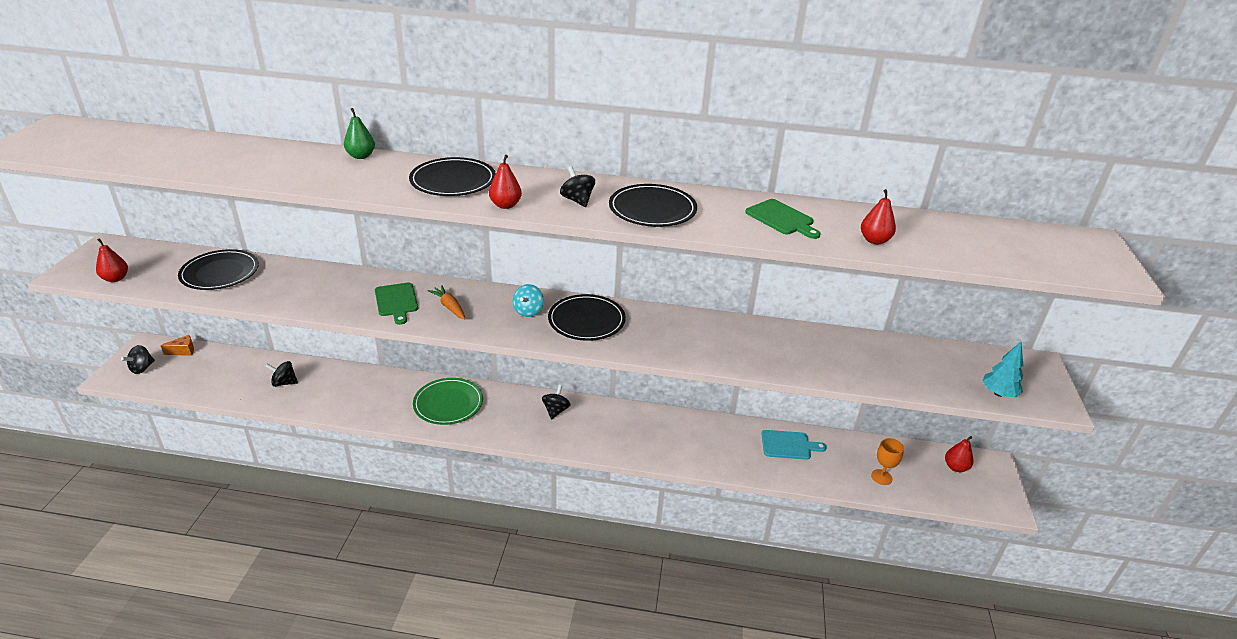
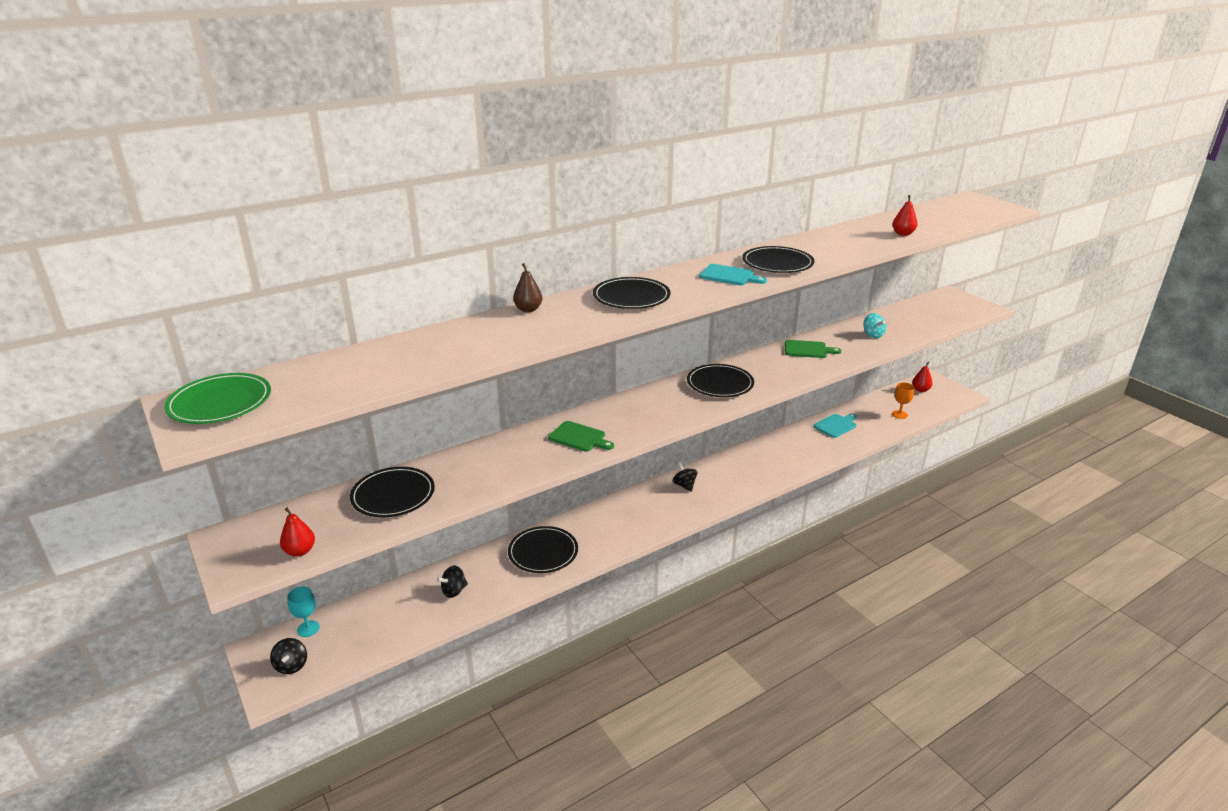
camera: 40 degrees left, 5 degrees down
(183, 351) = (308, 629): orange cheese -> turquoise goblet
(361, 156) = (528, 309): green pear -> brown pear
(375, 394) = (543, 552): none -> black plate
(448, 404) = (608, 525): green plate -> green plate (220, 403)
(449, 307) = (622, 421): orange carrot -> none
(505, 205) = (699, 295): red pear -> none
(528, 311) = (676, 397): turquoise spinning top -> turquoise spinning top (872, 335)
(577, 200) = (729, 276): black spinning top -> turquoise cutting board
(781, 219) = (844, 241): green cutting board -> green cutting board (808, 349)
(998, 393) = (961, 315): turquoise tree -> none

